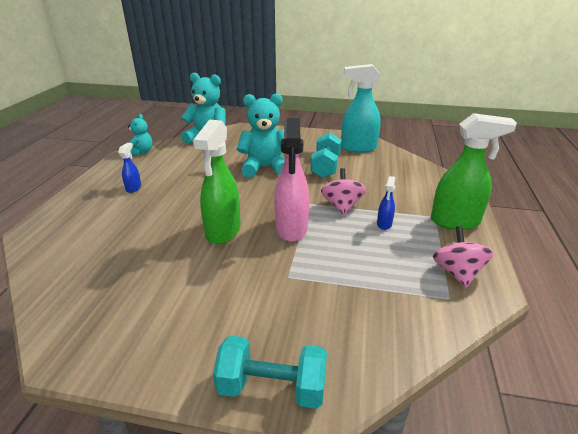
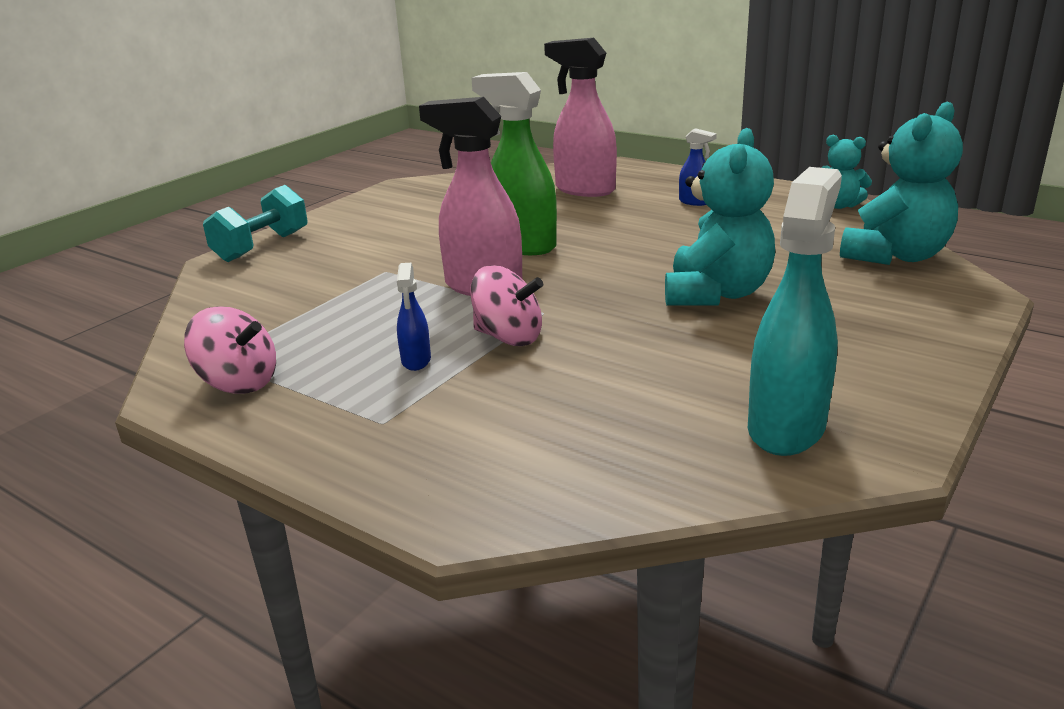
camera: 115 degrees right, 5 degrees down
(101, 232) = (584, 190): none -> pink spray bottle
(325, 167) = (685, 355): turquoise dumbbell -> none
(384, 224) = (416, 361): blue spray bottle -> blue spray bottle turned 135 degrees counterclockwise
(455, 222) = (341, 438): green spray bottle -> none

